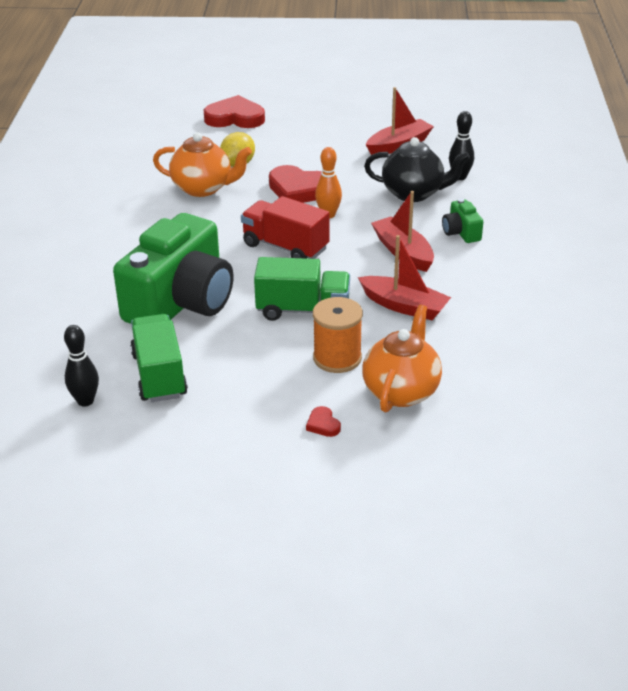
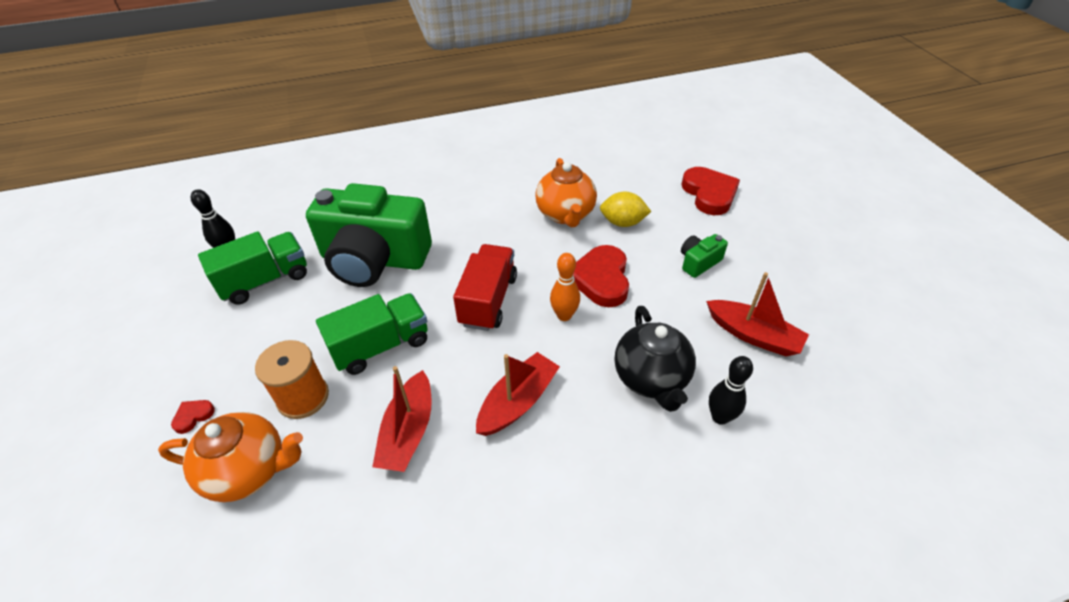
camera: 70 degrees right, 10 degrees up
(303, 310) = (381, 346): green truck -> green truck turned 105 degrees counterclockwise
(461, 232) = (587, 451): green camera -> green camera (698, 262)

